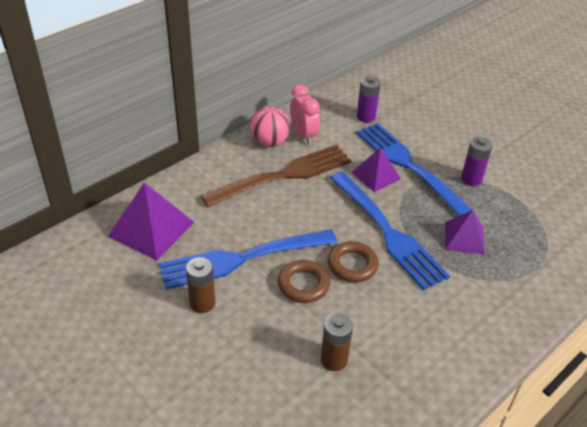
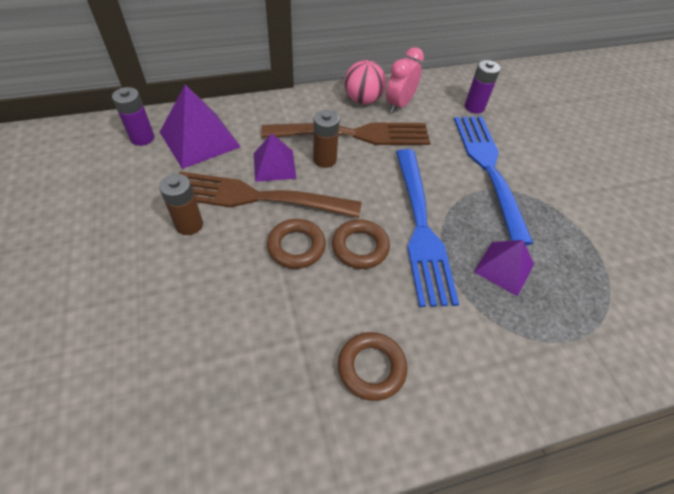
camera: 25 degrees right, 10 degrees up
(242, 258) = (257, 197): blue fork -> brown fork
(303, 135) = (399, 104): pink clock -> pink clock turned 150 degrees counterclockwise
(334, 360) = (269, 341): brown battery -> brown battery (324, 160)
(376, 175) = (447, 166): purple pyramid -> purple pyramid (274, 165)
(418, 345) = (371, 368): none -> brown ring
(471, 179) = (552, 207): purple battery -> purple battery (142, 138)

